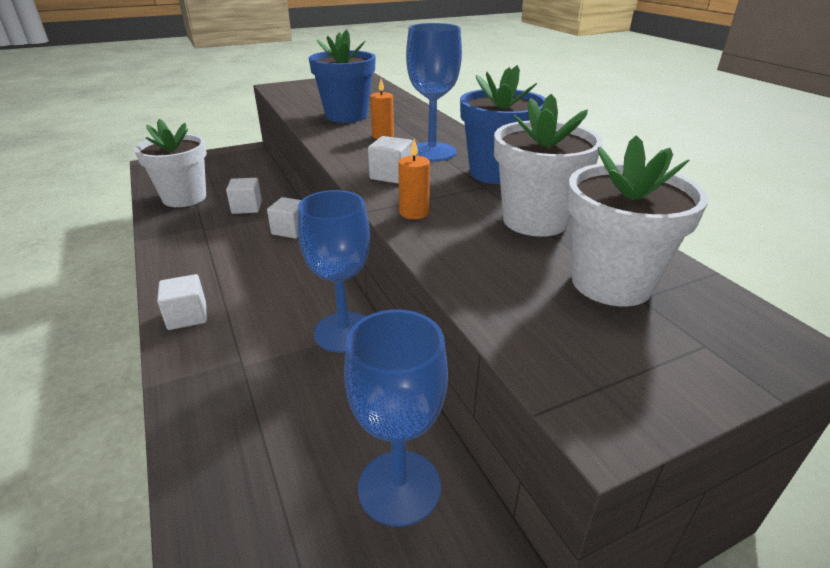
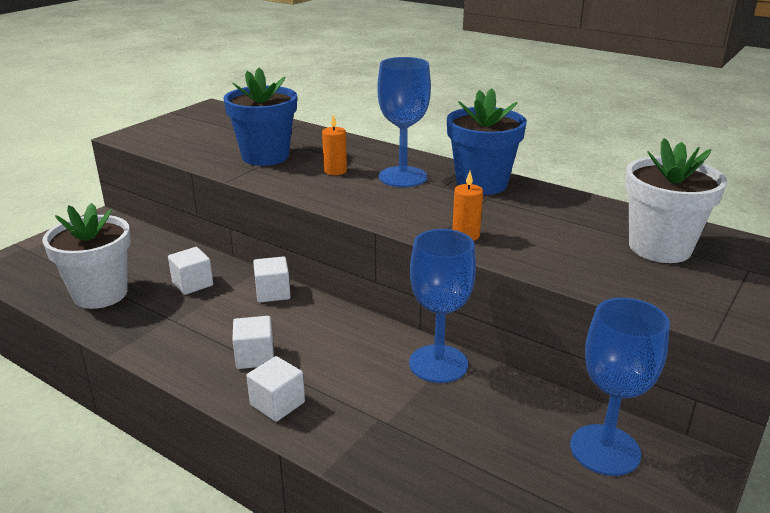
camera: 30 degrees left, 5 degrees down
(391, 175) = (400, 208): white cube -> white cube (255, 357)
(535, 220) = (560, 217): white flower pot -> none

